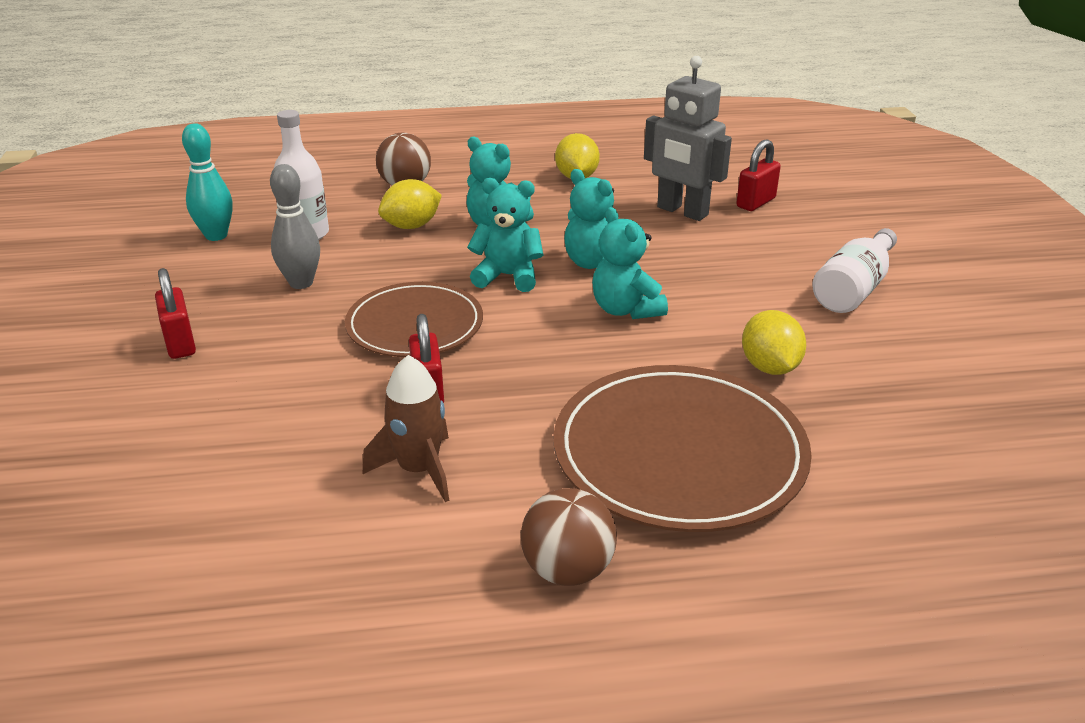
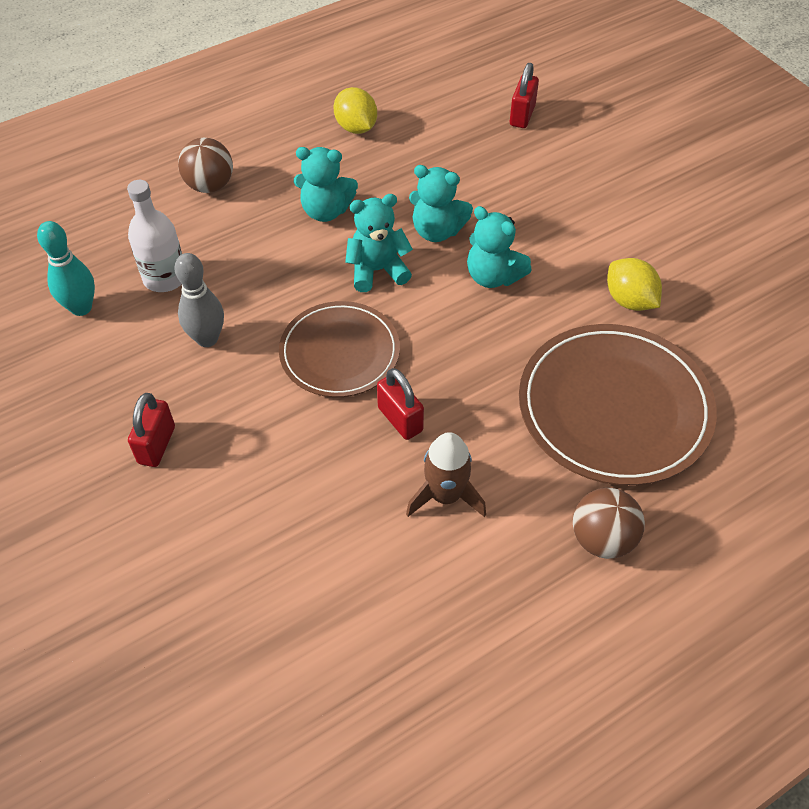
camera: 25 degrees left, 20 degrees up
(180, 343) = (156, 445): red padlock -> red padlock turned 60 degrees clockwise
(411, 226) = (253, 236): yellow lemon -> none
(682, 211) = (470, 145): grey robot -> none
(853, 289) = (645, 196): white bottle -> none

